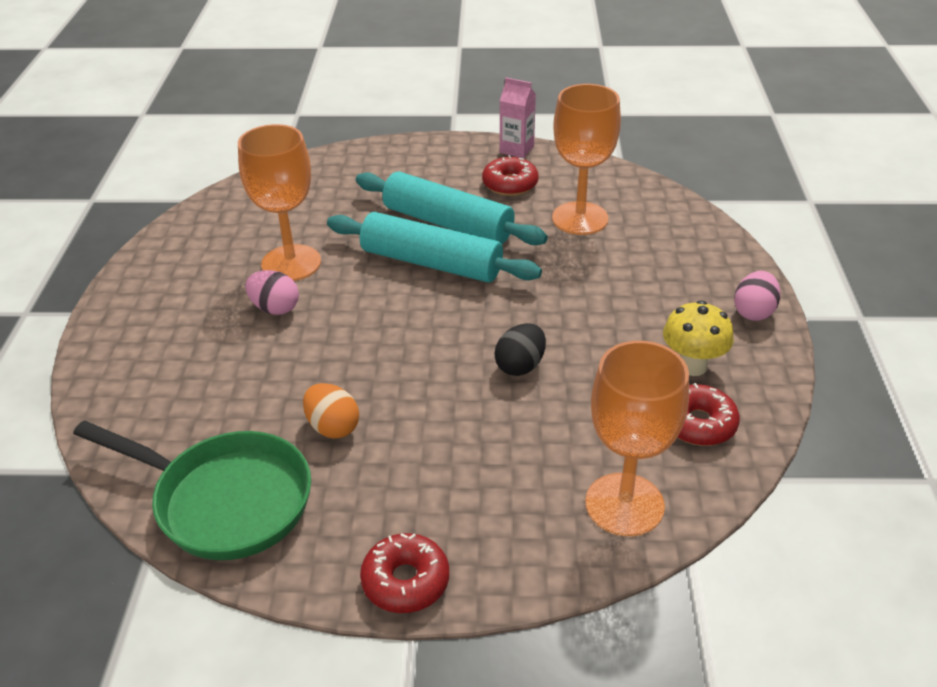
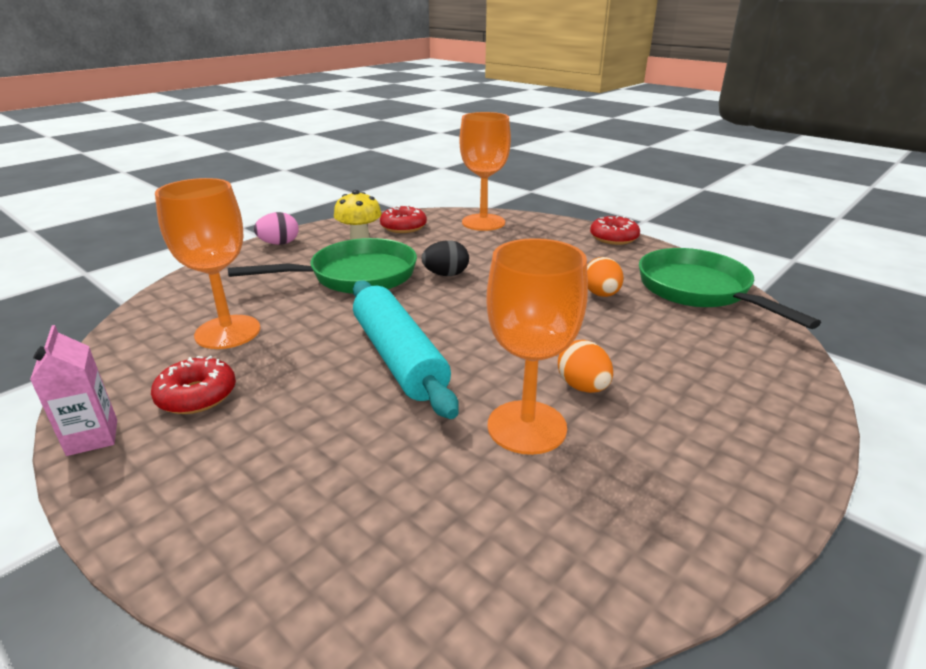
camera: 140 degrees left, 10 degrees down
(275, 308) = (583, 387): pink egg -> orange egg
(448, 223) = (325, 386): turquoise rolling pin -> none
(597, 314) = (355, 276): none -> green pan

